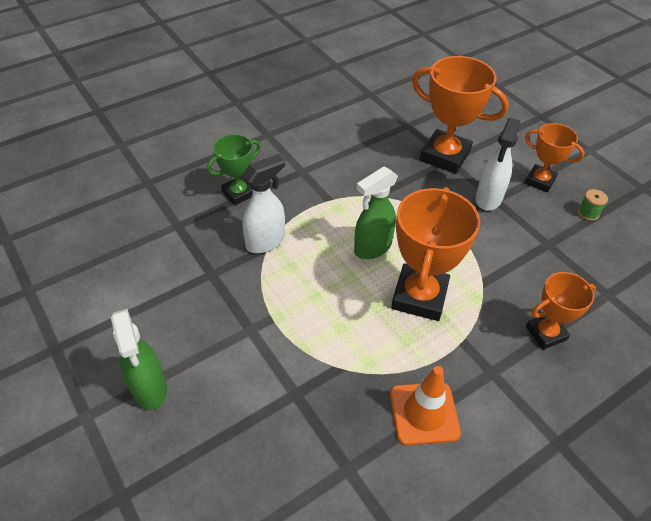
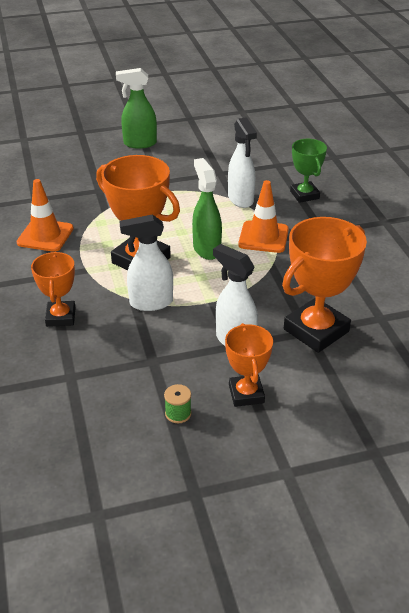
camera: 110 degrees right, 10 degrees down
(330, 210) = (263, 237): none -> orange traffic cone
(479, 268) = (150, 302): none -> white spray bottle
(540, 181) = (246, 394): orange trophy -> orange trophy turned 60 degrees counterclockwise

